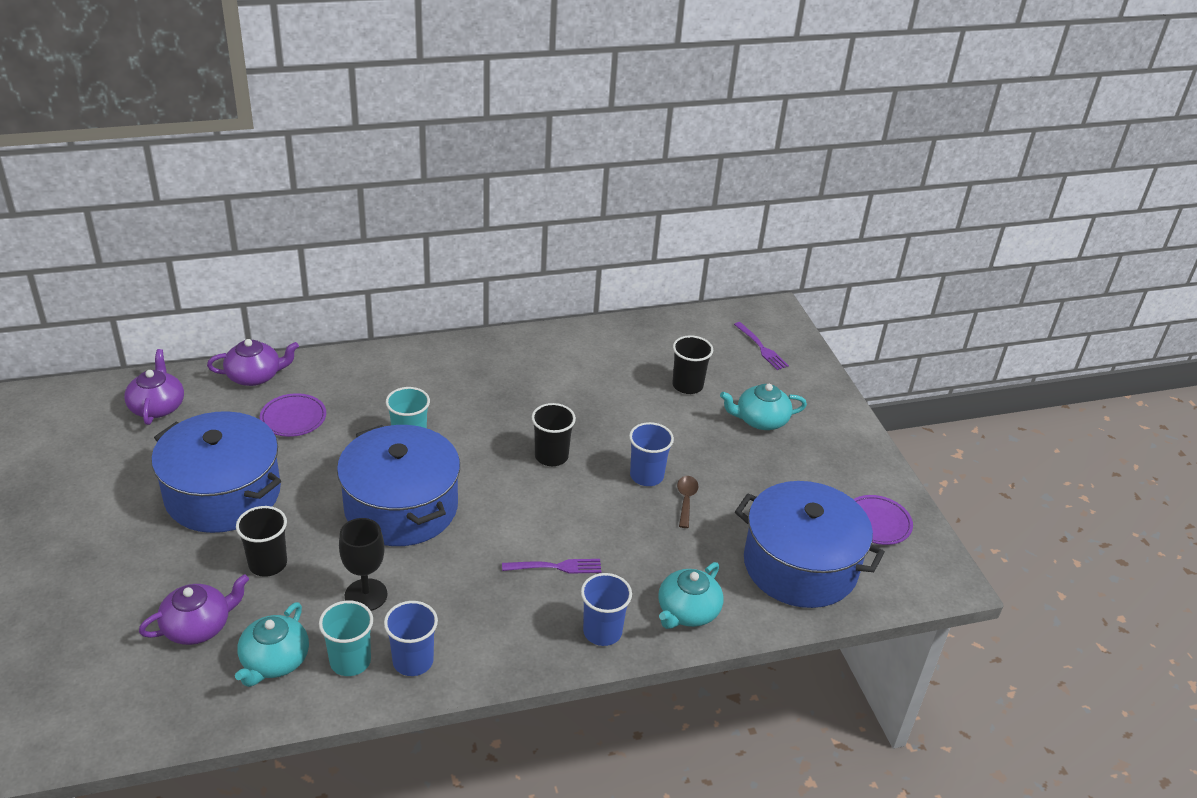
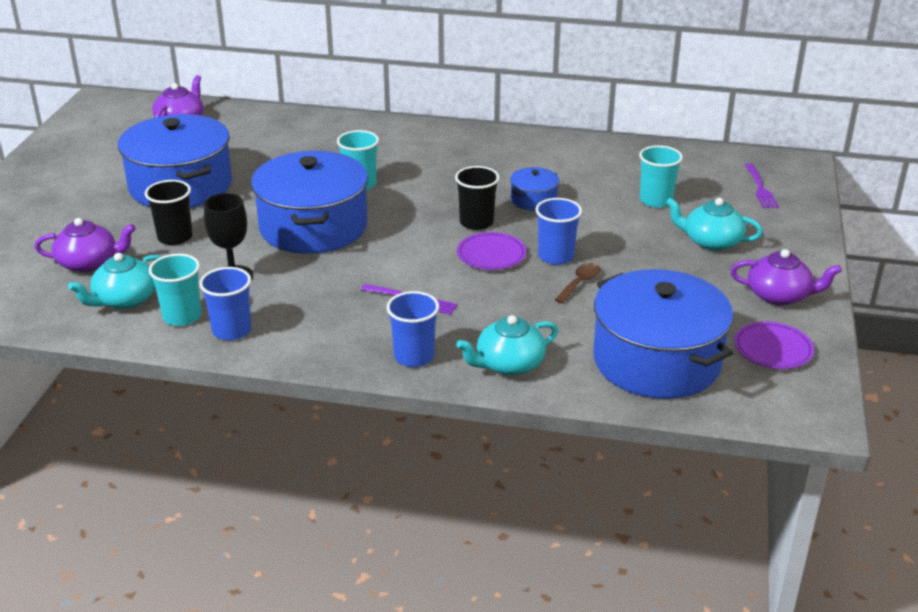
camera: 30 degrees right, 5 degrees down
(255, 376) = (271, 118): purple teapot -> purple teapot (779, 295)
(293, 418) = (277, 150): purple plate -> purple plate (491, 255)
(584, 414) = (533, 199): none -> blue pot
(687, 385) = (656, 200): black cup -> turquoise cup

